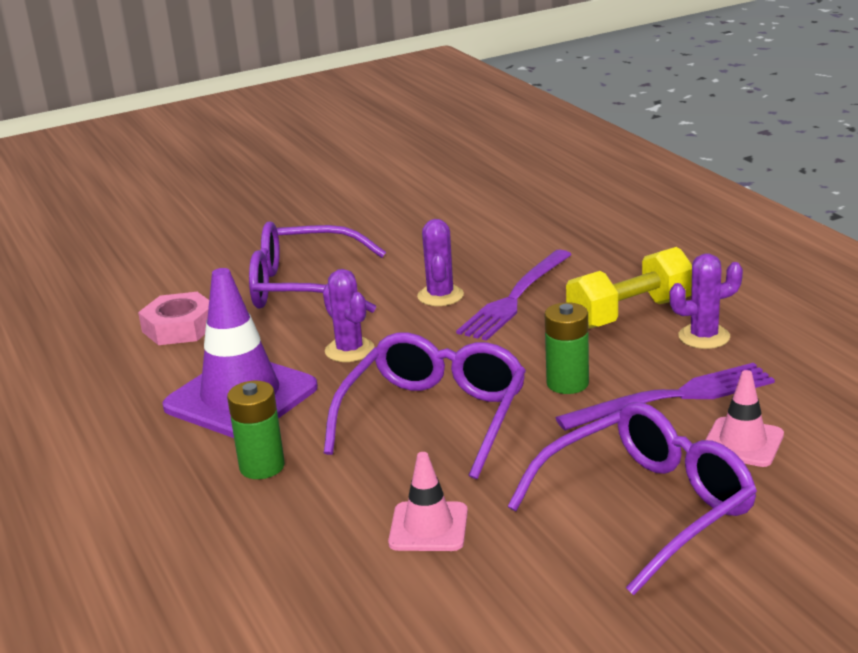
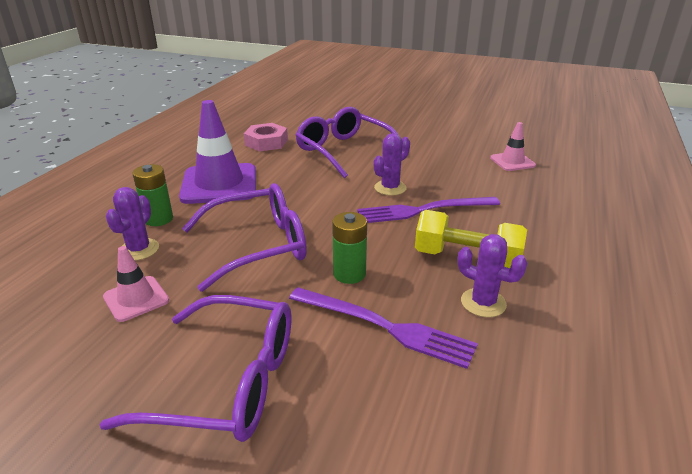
camera: 45 degrees right, 5 degrees up
(349, 350) = (298, 190): purple cactus -> purple cactus (139, 249)
(742, 443) = (361, 392): pink traffic cone -> pink traffic cone (512, 162)

